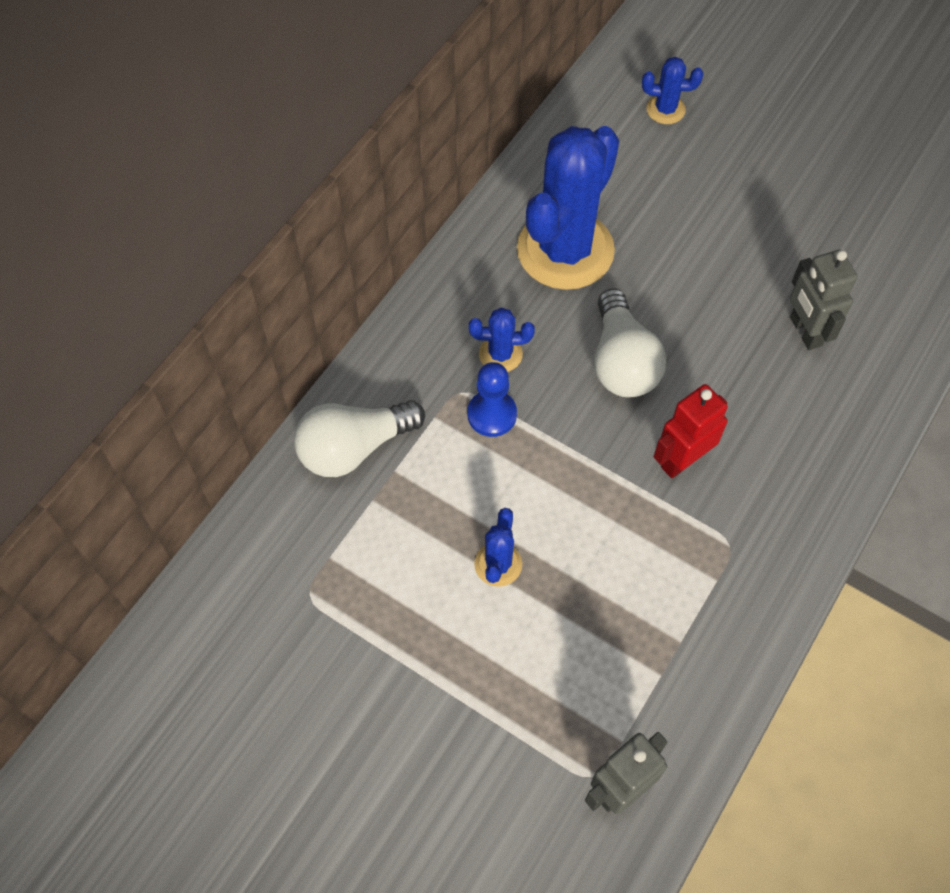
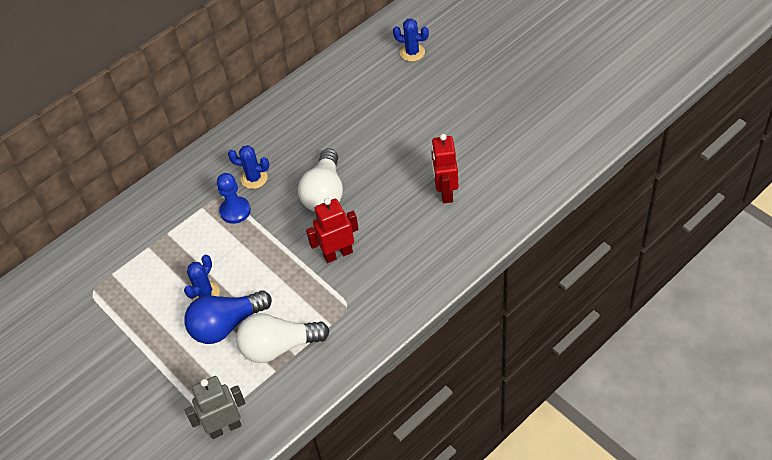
camera: 20 degrees right, 10 degrees down
(354, 448) = (149, 217): white light bulb -> white light bulb (279, 347)
(554, 612) = (226, 325): none -> blue light bulb
(565, 250) = (317, 125): blue cactus -> none
(805, 331) = (445, 192): grey robot -> red robot

